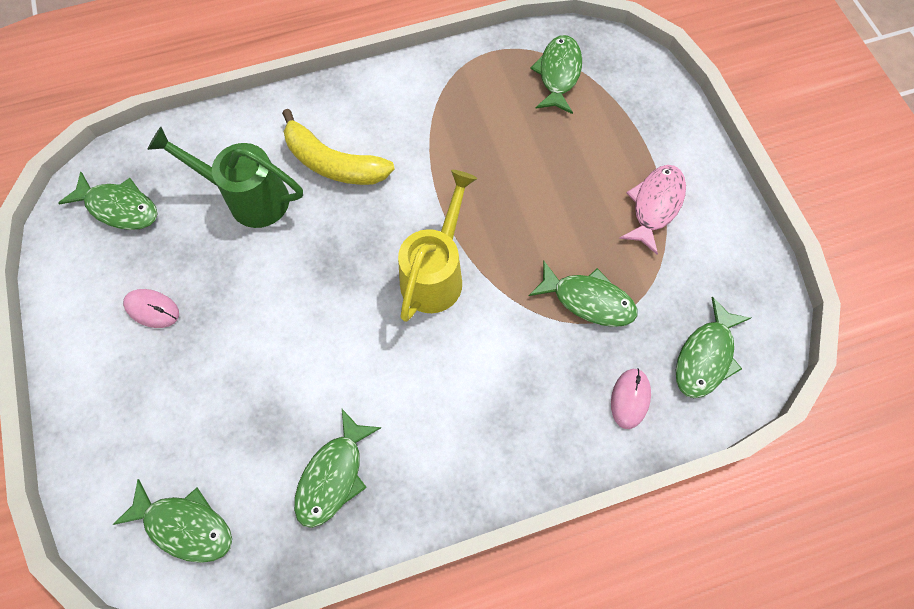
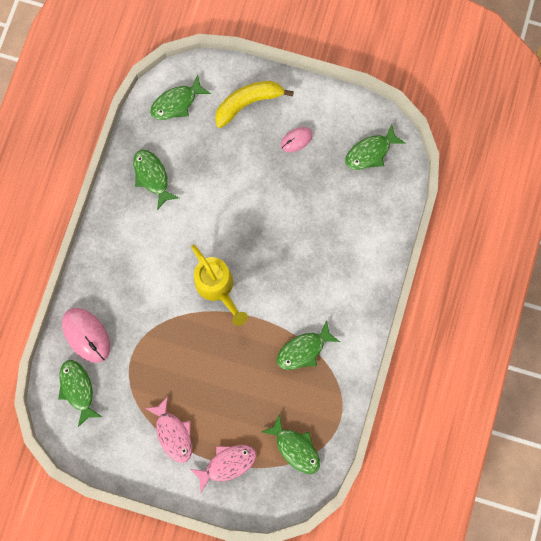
camera: 125 degrees right, 10 degrees up
(249, 198) = (330, 220): green watering can -> none
(333, 163) = (322, 277): yellow banana -> yellow banana (248, 103)
(588, 300) = (148, 354): green fish -> green fish (303, 350)
(630, 398) = (86, 335): pink mouse -> pink mouse, size x1.72
(635, 128) = (227, 464): none -> pink fish

